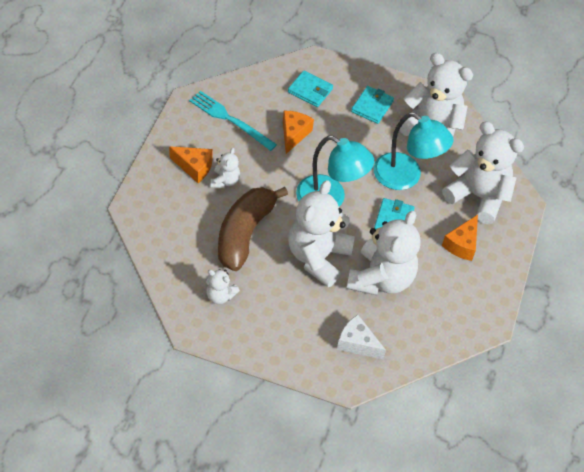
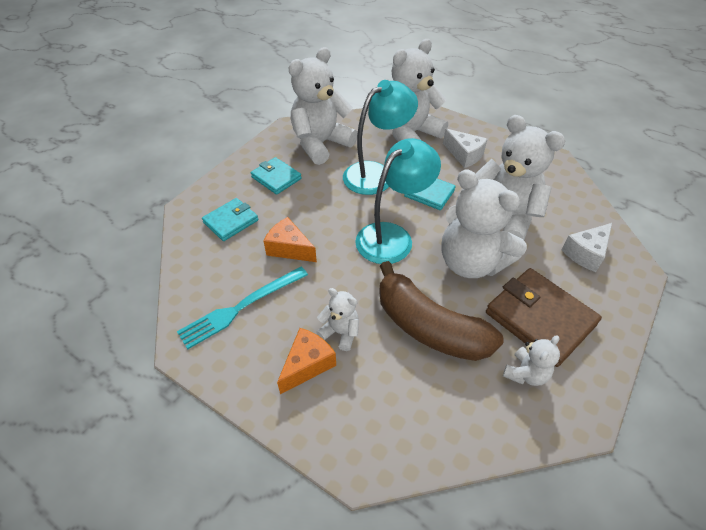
camera: 70 degrees left, 5 degrees down
(273, 306) = (539, 318): none -> brown wallet
(462, 244) = (464, 155): orange cheese -> white cheese

